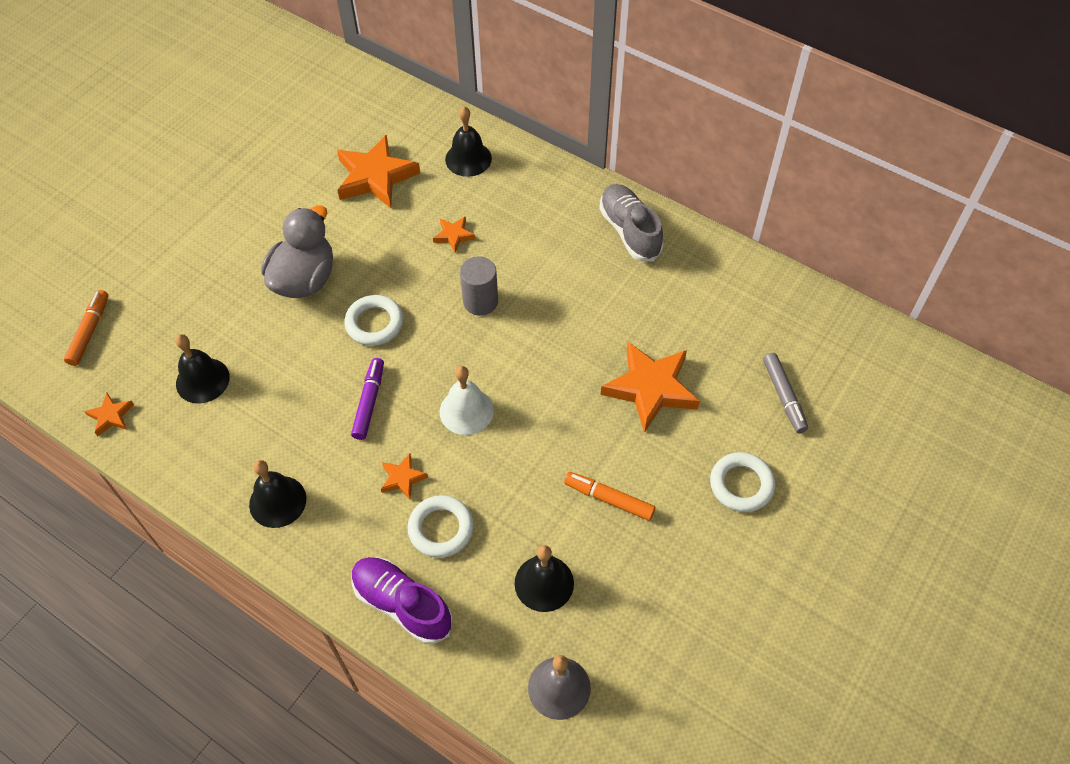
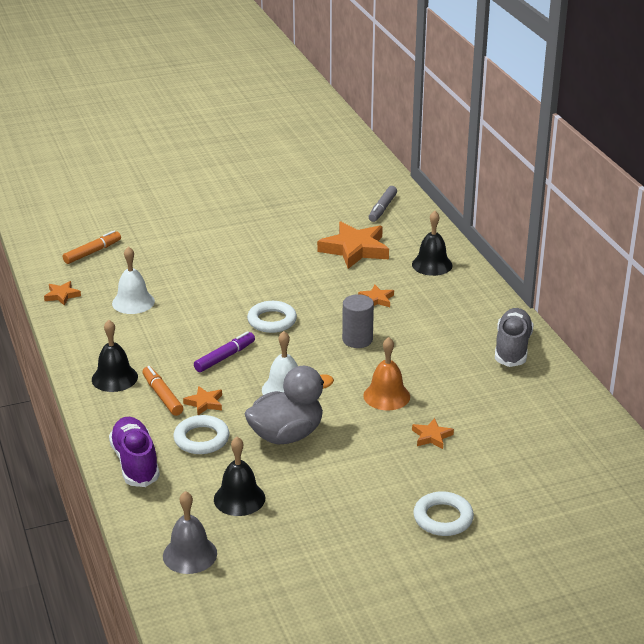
camera: 35 degrees right, 25 degrees down
(202, 380) = (133, 302): black bell -> white bell
(304, 279) = (250, 281): grey duck -> grey duck (286, 435)
(568, 361) = (386, 396): none -> orange bell
(609, 499) = (334, 479): orange marker -> orange marker (162, 396)
(650, 388) = (431, 436): orange star -> orange star, size x0.48
(784, 396) = (534, 487): grey marker -> grey marker (382, 208)

